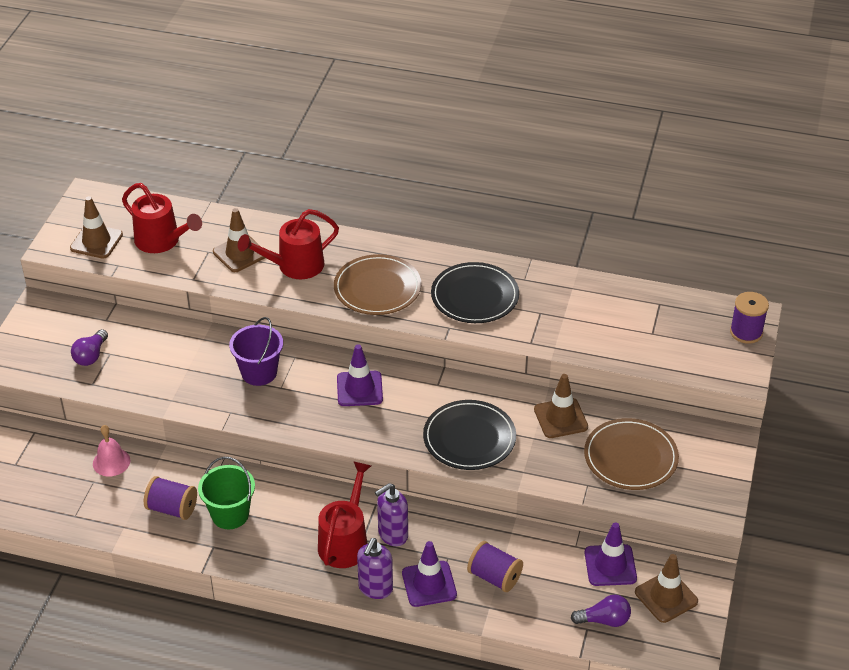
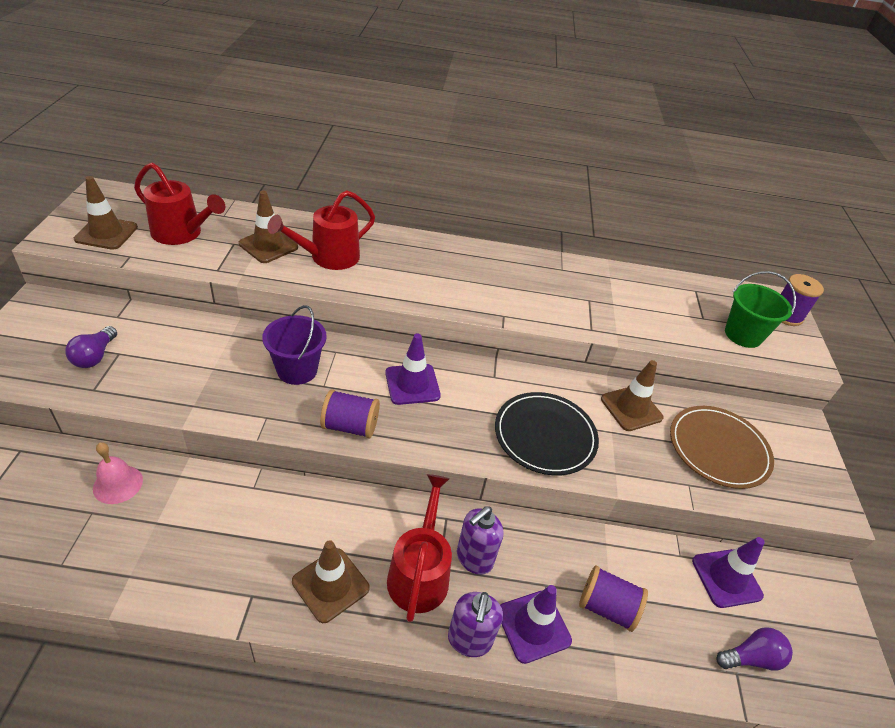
camera: 15 degrees left, 0 degrees up
(172, 508) = (195, 544): purple spool -> purple spool (350, 426)
(230, 514) = (271, 546): green bucket -> green bucket (743, 335)
(377, 288) = (419, 278): brown plate -> none
(475, 296) = (520, 285): black plate -> none
(666, 597) = (802, 615): brown traffic cone -> brown traffic cone (330, 585)

